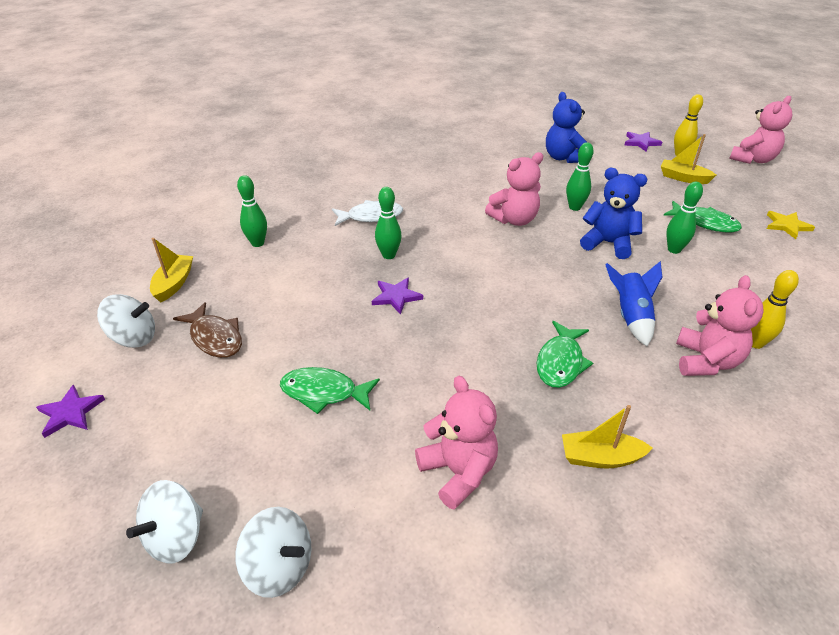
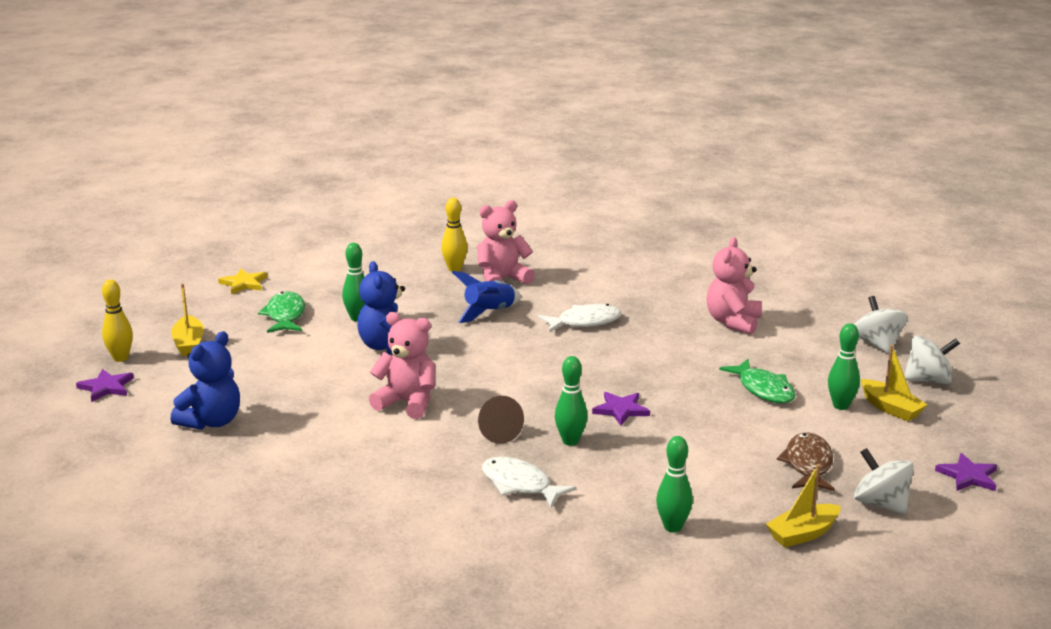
camera: 130 degrees left, 15 degrees down
(436, 235) = (497, 432): none -> brown cone
(560, 362) = (584, 322): green fish -> white fish
(574, 207) = (336, 380): green bowling pin -> green bowling pin (841, 406)
(600, 457) = (647, 289): yellow boat -> yellow boat (890, 408)
(752, 159) = (92, 319): pink teddy bear -> none

